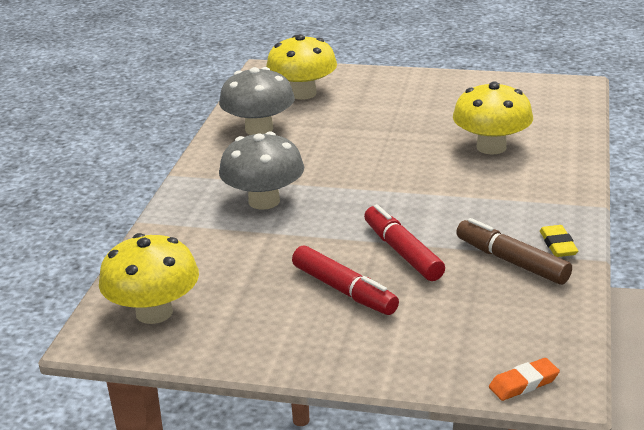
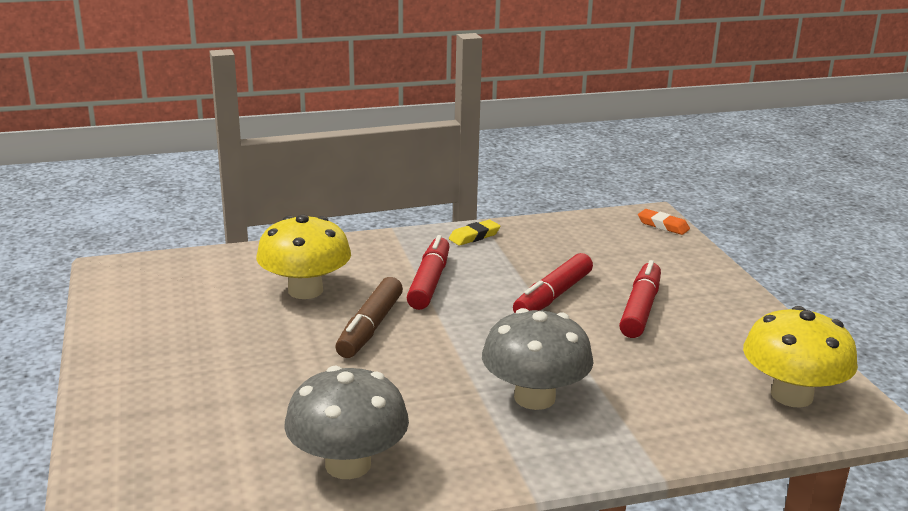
camera: 120 degrees left, 5 degrees down
(303, 93) = (200, 462): yellow mushroom -> none
(471, 200) = (429, 282): none -> red marker
(512, 261) = (518, 249): brown marker -> brown marker (370, 327)

